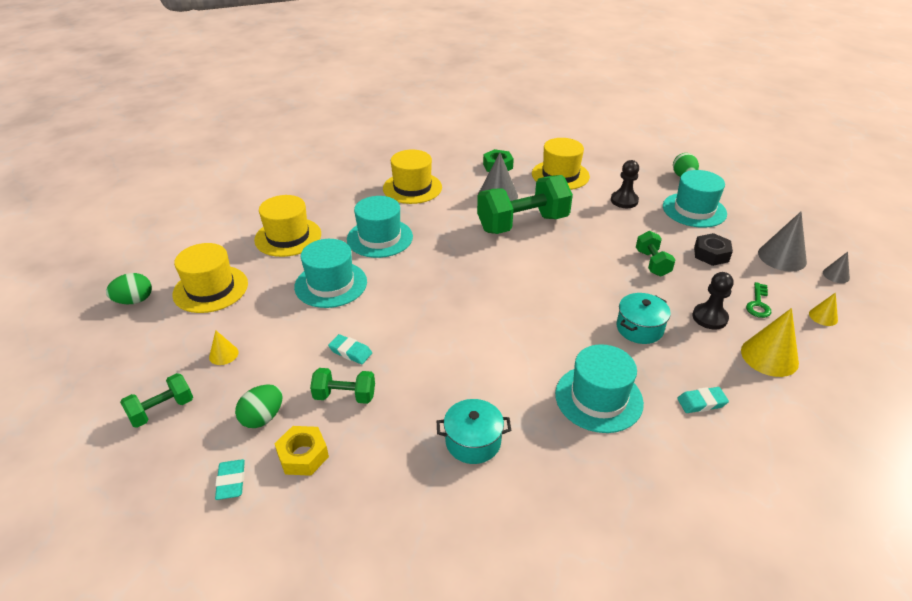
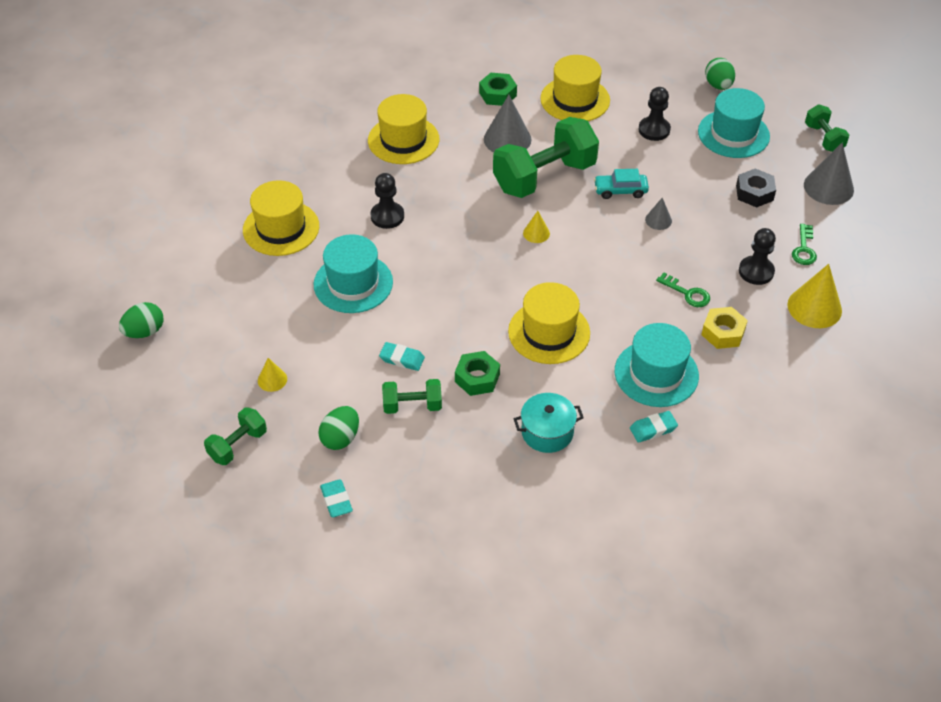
camera: 10 degrees left, 10 degrees up
(210, 289) = (222, 306): yellow hat -> yellow hat (549, 332)
(303, 455) = (393, 468): yellow nut -> yellow nut (723, 332)
(380, 238) = (387, 216): turquoise hat -> black pawn
(416, 378) = (477, 378): none -> green nut
(587, 240) = (620, 190): none -> turquoise car
(639, 328) = (687, 293): turquoise pot -> green key
(652, 263) = (693, 212): green dumbbell -> green dumbbell (823, 138)
(701, 402) = (752, 364): turquoise eraser -> turquoise eraser (653, 429)
(823, 316) = (867, 255): yellow cone -> yellow cone (536, 233)
(836, 275) = (882, 203): grey cone -> grey cone (658, 220)

